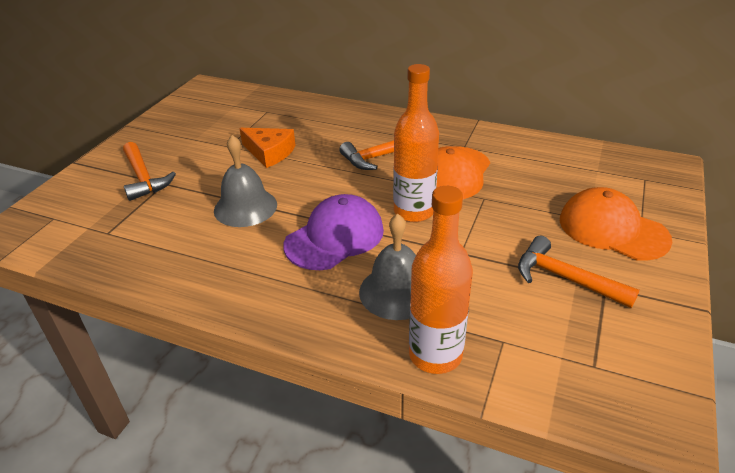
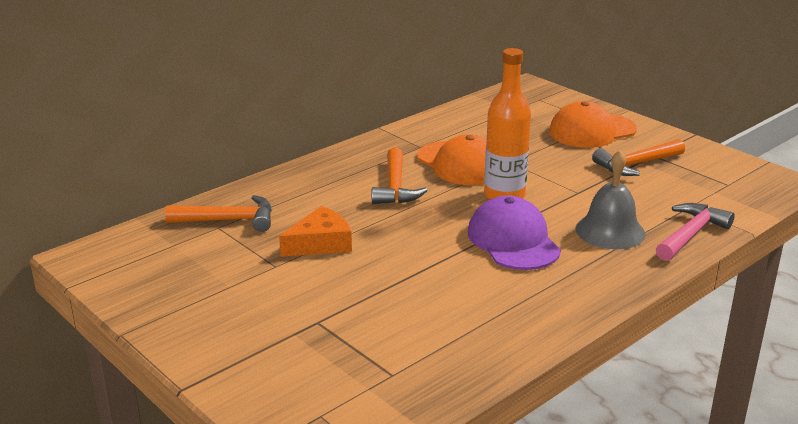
camera: 65 degrees left, 10 degrees down
(144, 178) = (290, 335): orange hammer -> orange hammer (229, 220)
(245, 207) = (420, 277): grey bell -> none
(435, 355) = (691, 234): orange bottle -> pink hammer

